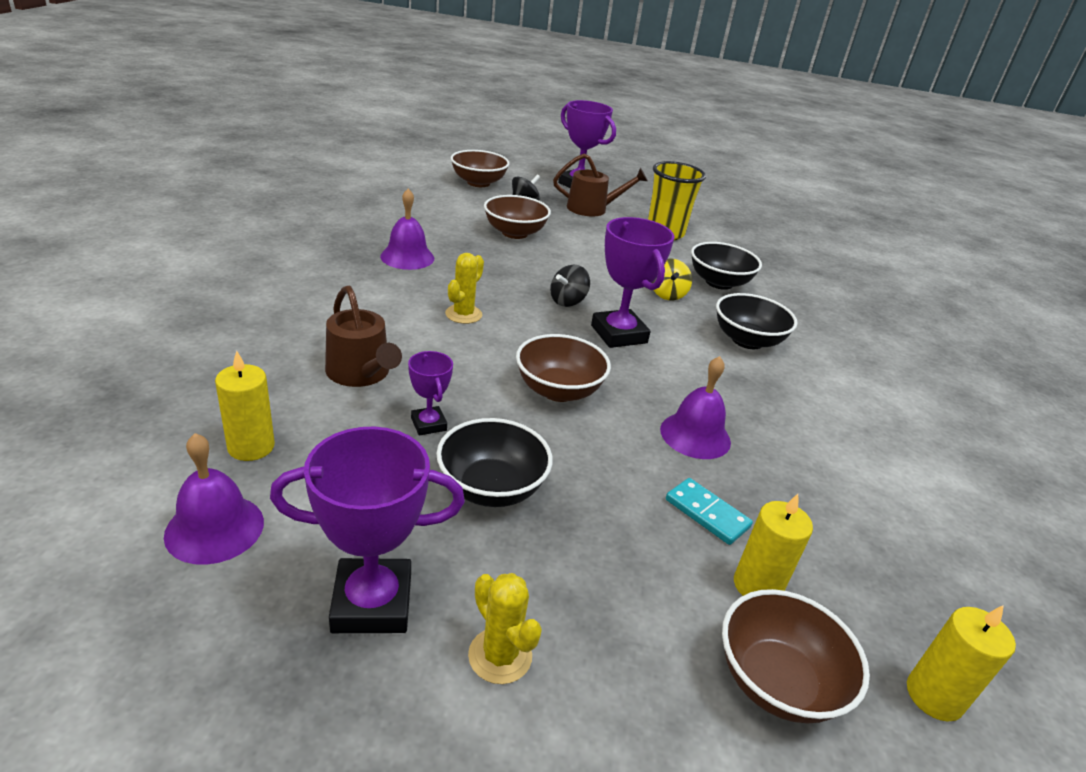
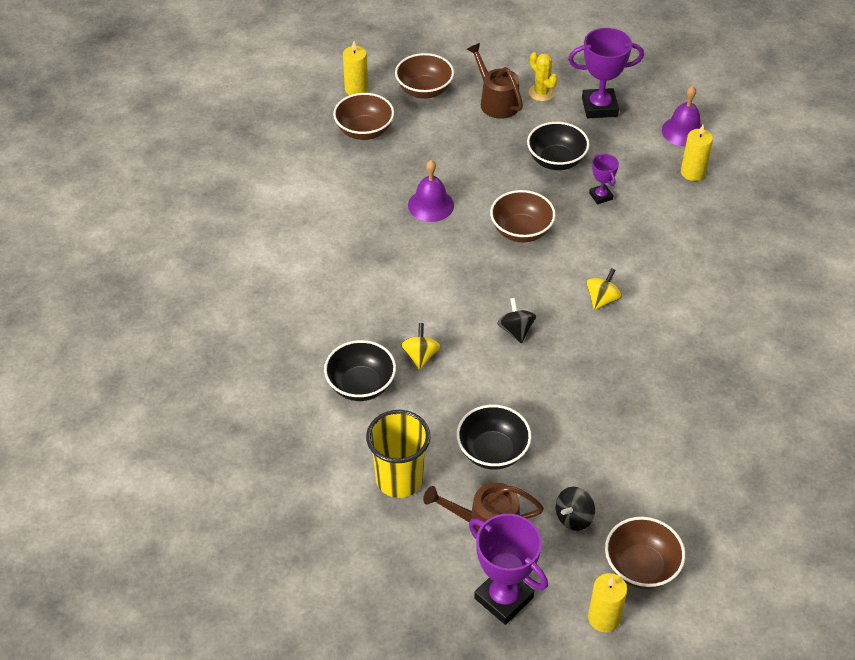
camera: 175 degrees left, 15 degrees up
(361, 373) = (656, 230): brown watering can -> brown watering can (496, 102)
(407, 257) = (672, 373): purple bell -> none
(463, 314) = (602, 299): yellow cactus -> yellow spinning top
(514, 233) = (577, 441): brown bowl -> brown bowl (364, 131)
(567, 301) = (516, 330): black spinning top -> black spinning top turned 60 degrees counterclockwise
(619, 334) = (473, 294): purple trophy -> none
(707, 513) = (436, 156): turquoise domino -> none
(747, 340) = (361, 302): black bowl -> black bowl (492, 451)
(757, 585) = (420, 124): yellow candle -> yellow candle (604, 618)

